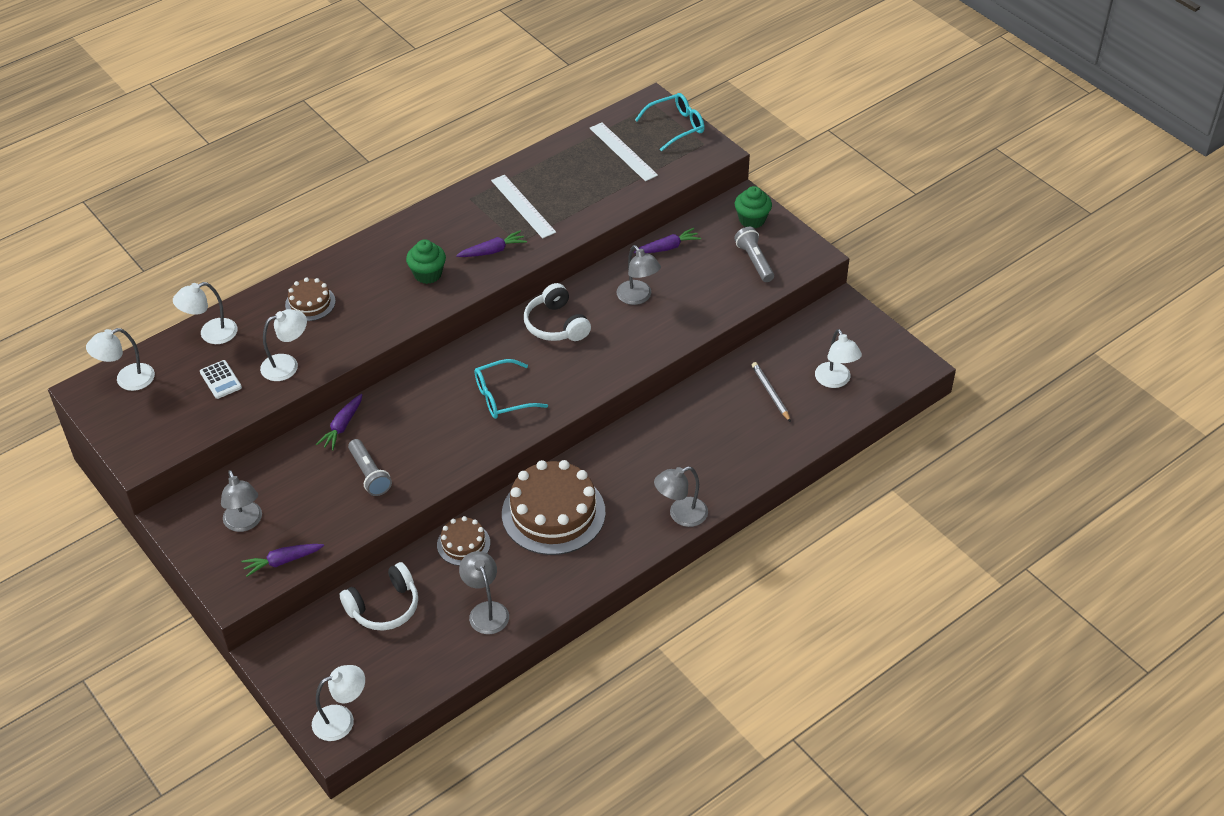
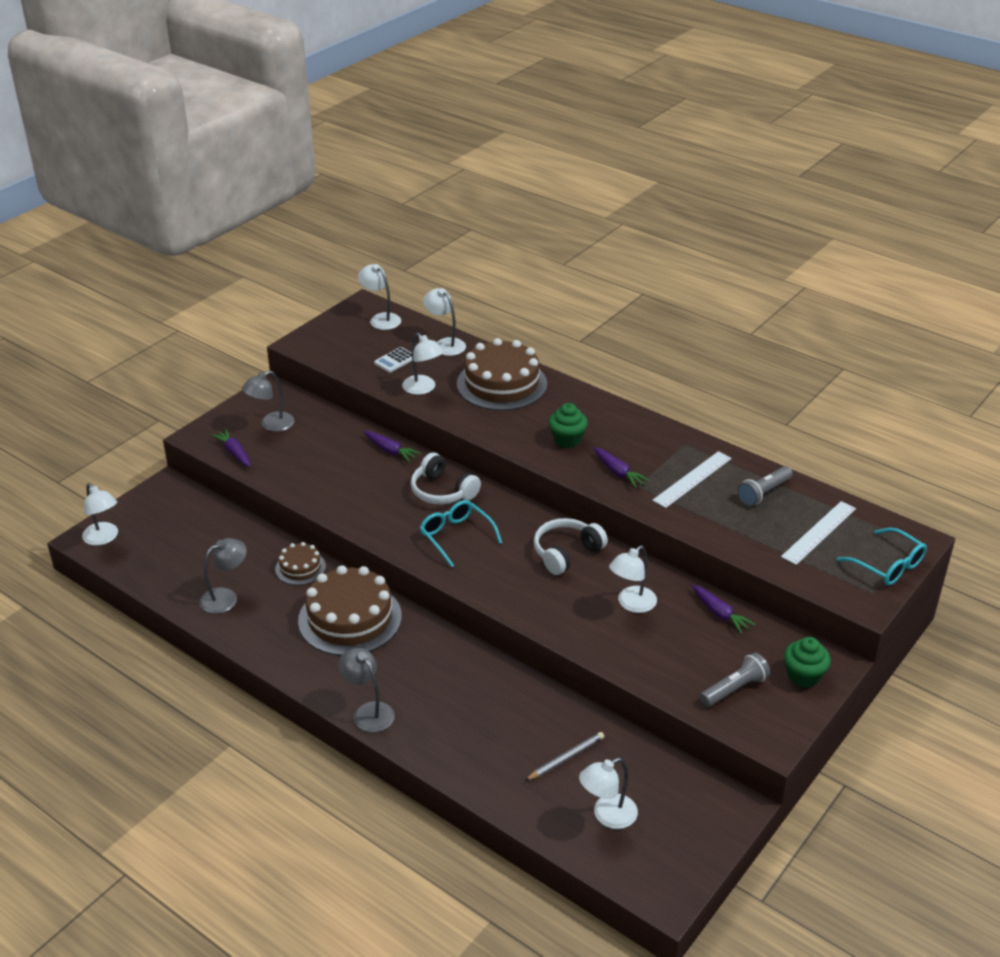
camera: 75 degrees right, 10 degrees down
(310, 303) = (501, 384): brown cake -> brown cake, size x1.97
(342, 426) = (390, 450): purple carrot -> purple carrot turned 150 degrees counterclockwise
(369, 474) = (339, 477): grey flashlight -> grey flashlight (763, 493)
(384, 607) = (222, 536): white headphones -> white headphones (442, 491)
(638, 297) = (631, 604): grey lamp -> white lamp

